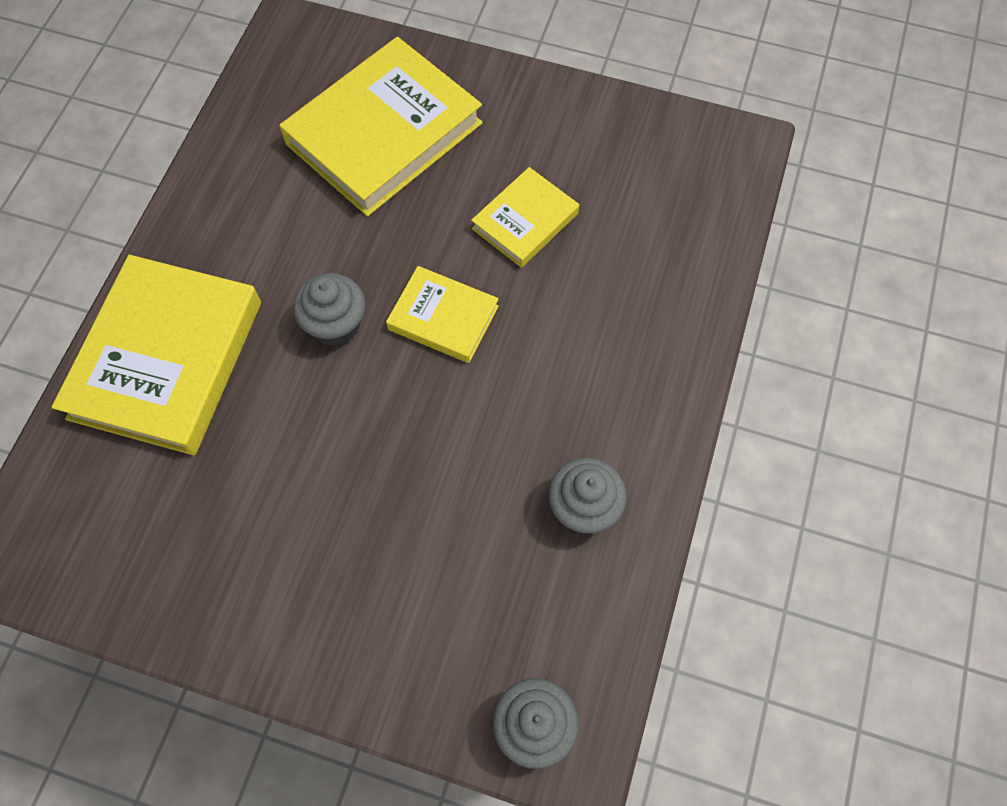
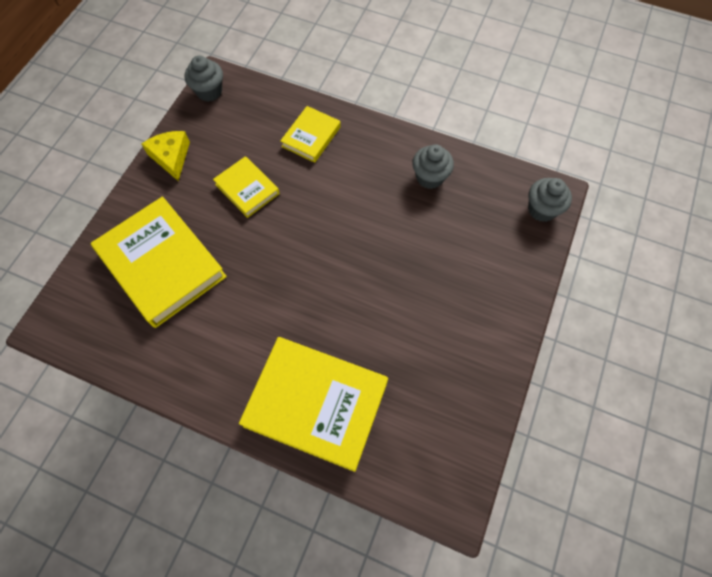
camera: 85 degrees left, 0 degrees up
(336, 325) = (304, 297): grey cupcake -> grey cupcake (209, 91)
(443, 318) = (307, 237): yellow book -> yellow book (311, 137)
(572, 110) = (171, 157): none -> yellow cheese

